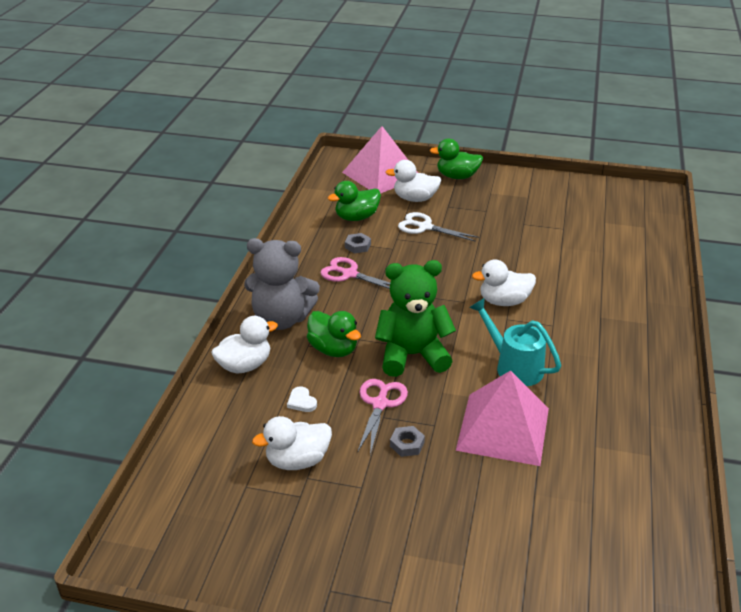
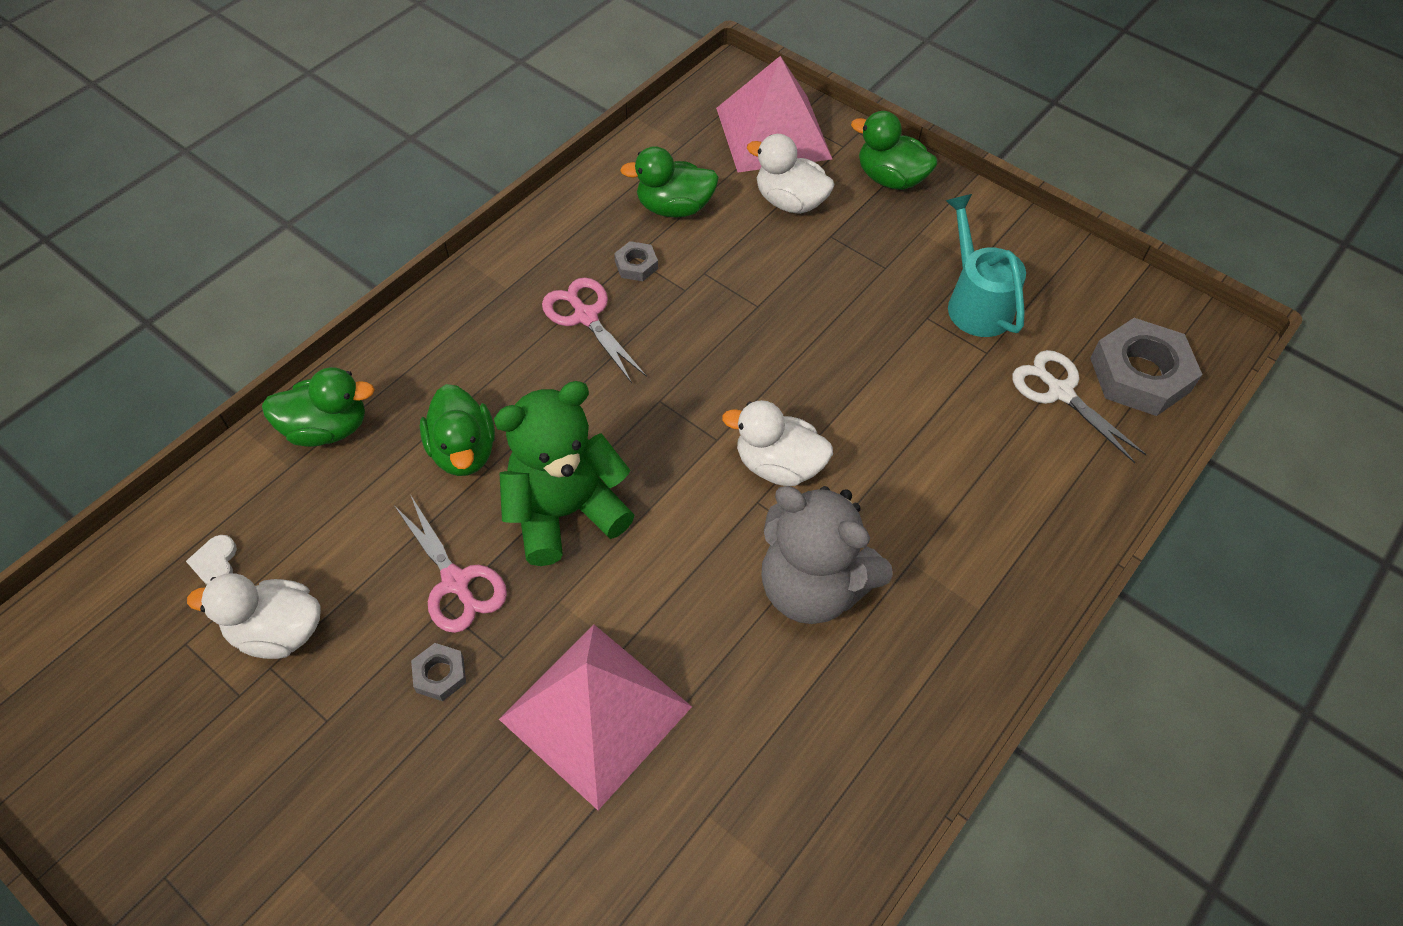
camera: 25 degrees right, 20 degrees up
(245, 365) = (327, 428): white duck -> green duck
(281, 319) = (433, 364): grey teddy bear -> grey teddy bear (812, 587)
(301, 401) = (355, 528): white heart -> white heart (215, 562)
(380, 404) = (456, 582): pink scissors -> pink scissors turned 105 degrees clockwise
(412, 355) = (565, 512): green teddy bear -> green teddy bear turned 45 degrees counterclockwise
(425, 227) = (764, 265): white scissors -> white scissors (1060, 392)
(513, 366) = (698, 600): turquoise watering can -> turquoise watering can (975, 302)
(638, 216) = (1140, 375): none -> grey nut

